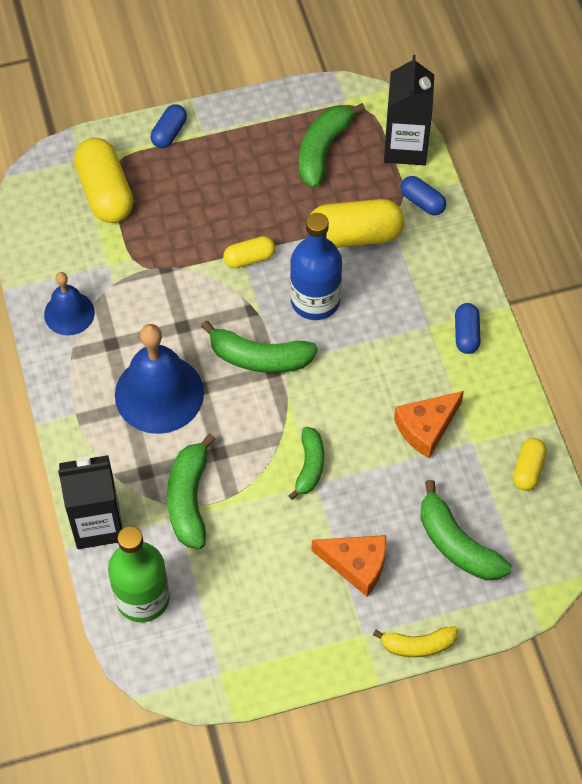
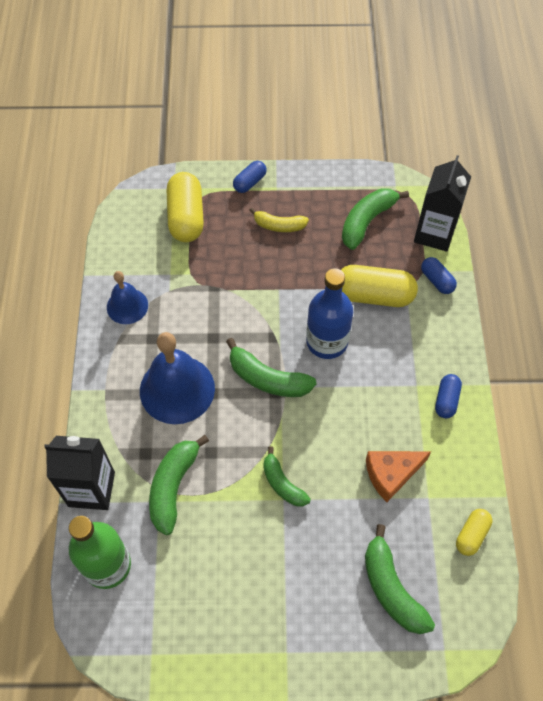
camera: 15 degrees right, 0 degrees up
(249, 258) = (283, 295): yellow capsule -> none
(309, 466) = (282, 483): green banana -> green banana turned 120 degrees clockwise
(356, 565) = (298, 584): orange cheese -> none
(418, 645) = (332, 676): yellow banana -> yellow banana (279, 226)

